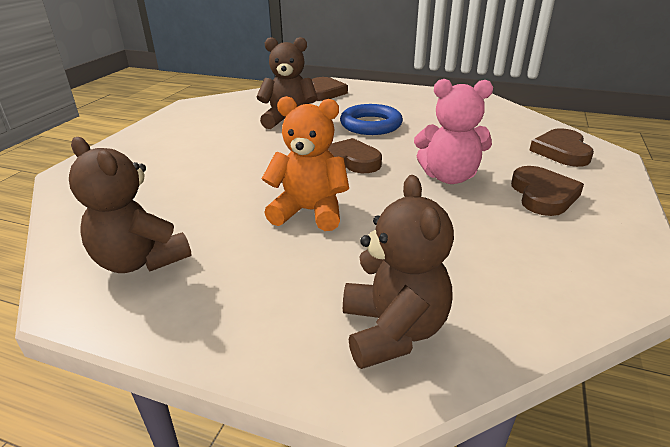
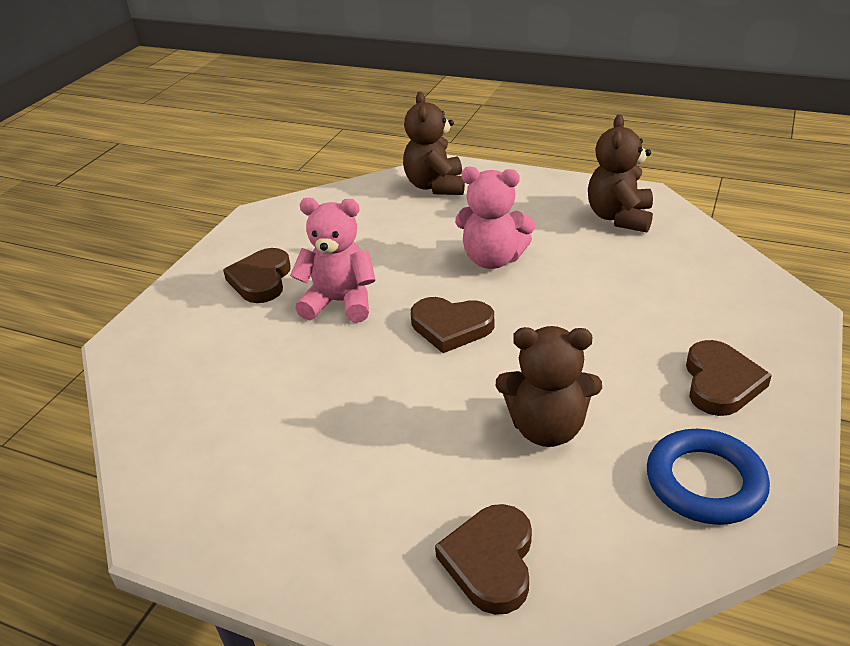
camera: 175 degrees left, 5 degrees up
(140, 261) = (619, 217): brown teddy bear -> brown teddy bear turned 120 degrees counterclockwise
(309, 212) = (493, 259): orange teddy bear -> pink teddy bear
(371, 125) = (407, 415): blue ring -> blue ring (705, 482)
(561, 151) = (174, 346): brown heart -> brown heart (720, 383)

